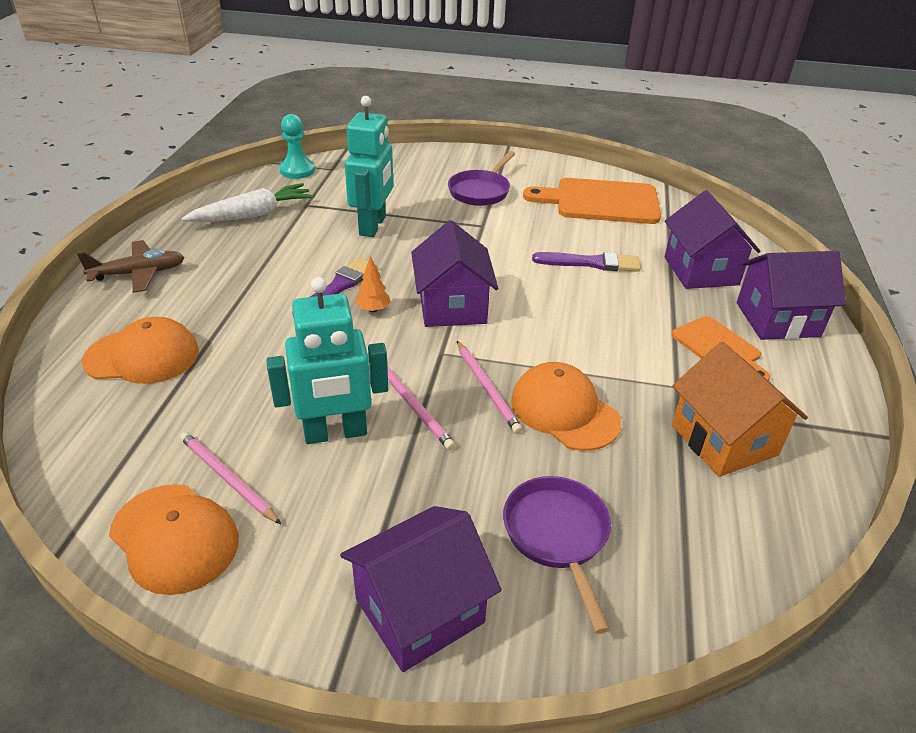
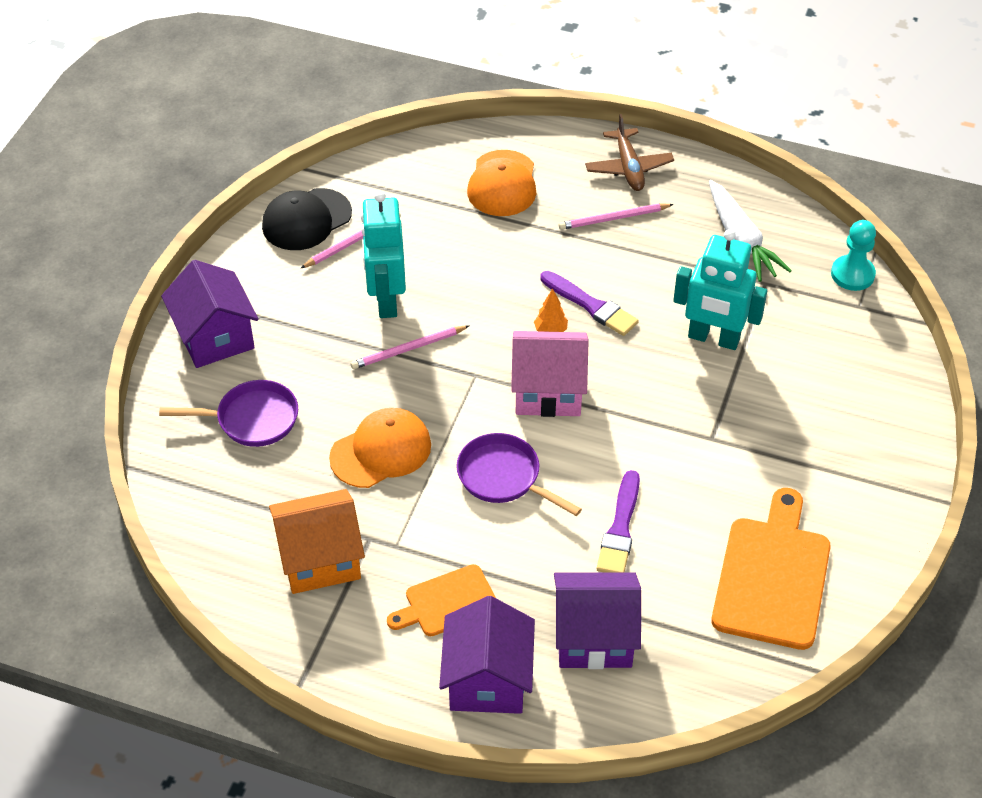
camera: 100 degrees right, 10 degrees up
(174, 538) = (306, 220): orange cap -> black cap
(452, 307) = (548, 391): purple house -> pink house
(481, 191) = (801, 449): purple pan -> purple pan (503, 477)
(487, 388) = (420, 401): pink pencil -> pink pencil (613, 218)

